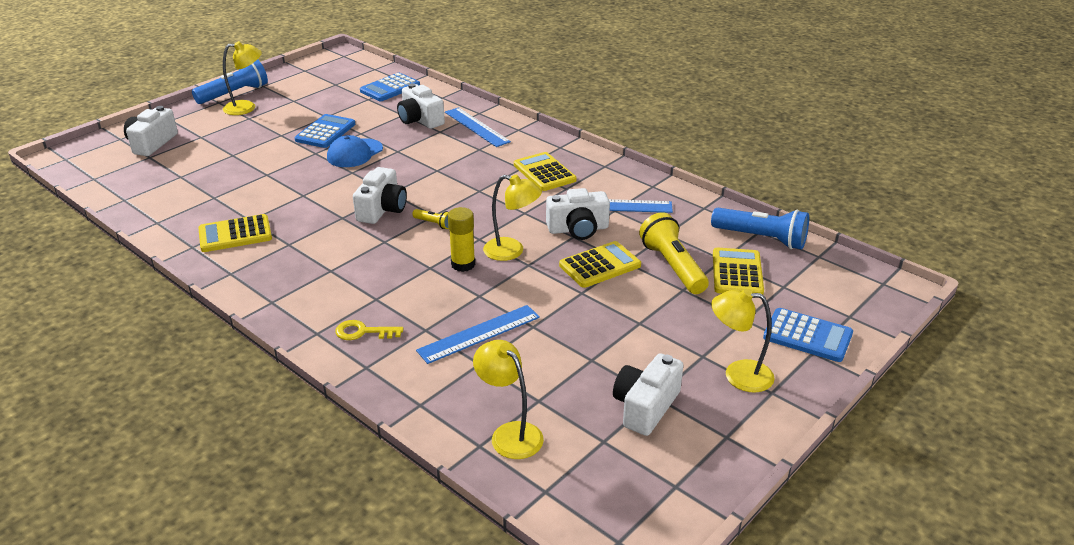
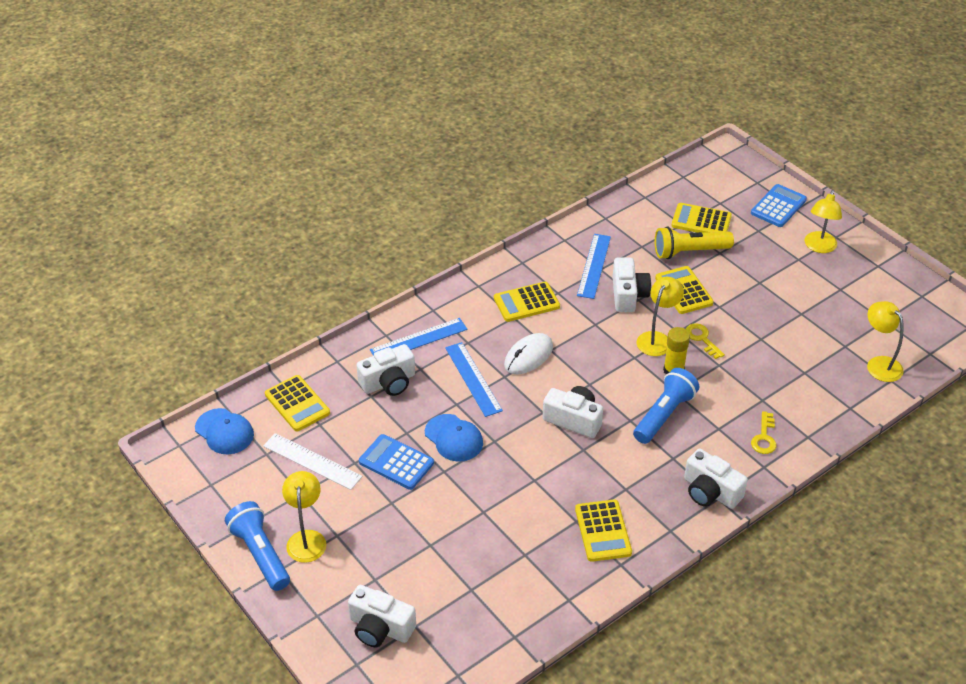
camera: 80 degrees left, 10 degrees up
(327, 100) = (312, 461): none -> white ruler
(358, 68) = (224, 432): none -> blue cap
(390, 88) = (297, 404): blue calculator -> yellow calculator
(434, 224) = (605, 384): yellow flashlight -> none
(467, 179) = (528, 356): none -> white mouse
(479, 334) = (769, 369): blue ruler -> blue ruler (473, 379)
(510, 434) = (879, 364): yellow lamp -> yellow lamp turned 90 degrees clockwise
(520, 282) = (702, 339): none -> yellow key
(645, 407) = (851, 295): white camera -> white camera (710, 491)
(761, 238) = (656, 198): blue flashlight -> blue flashlight (664, 415)

